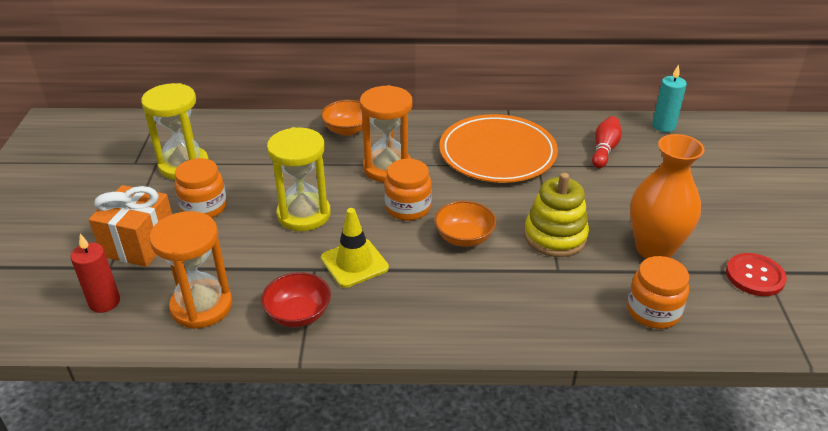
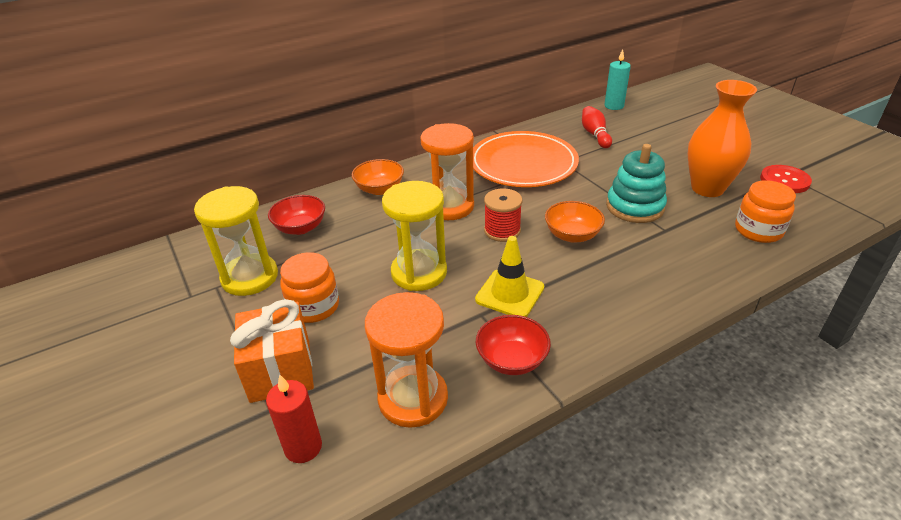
camera: 30 degrees left, 0 degrees up
(255, 140) = (300, 228): none -> red bowl
(408, 208) = (502, 231): orange jar -> red spool
(555, 236) = (635, 207): yellow stacking toy -> turquoise stacking toy

